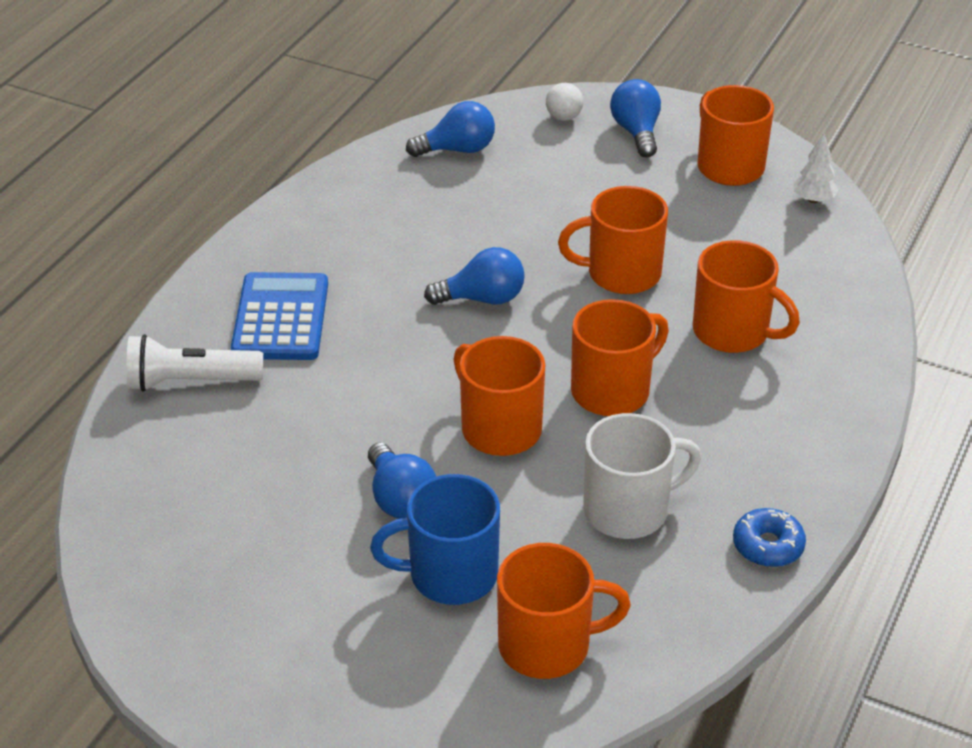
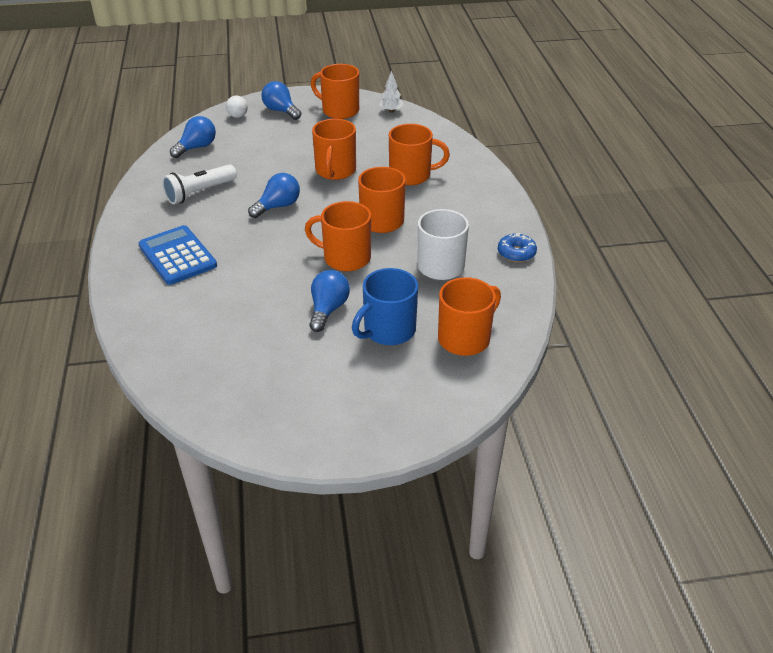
camera: 35 degrees left, 0 degrees up
(190, 382) = (156, 306): white flashlight -> white flashlight (199, 193)
(400, 499) = (328, 309): blue light bulb -> blue light bulb turned 105 degrees counterclockwise
(621, 274) = (335, 171): orange mug -> orange mug turned 45 degrees counterclockwise

